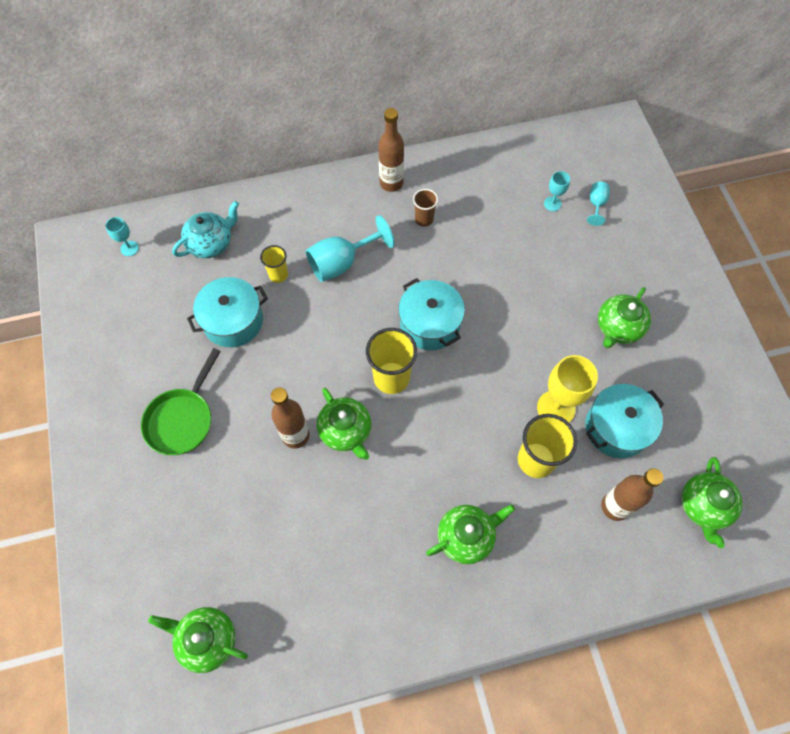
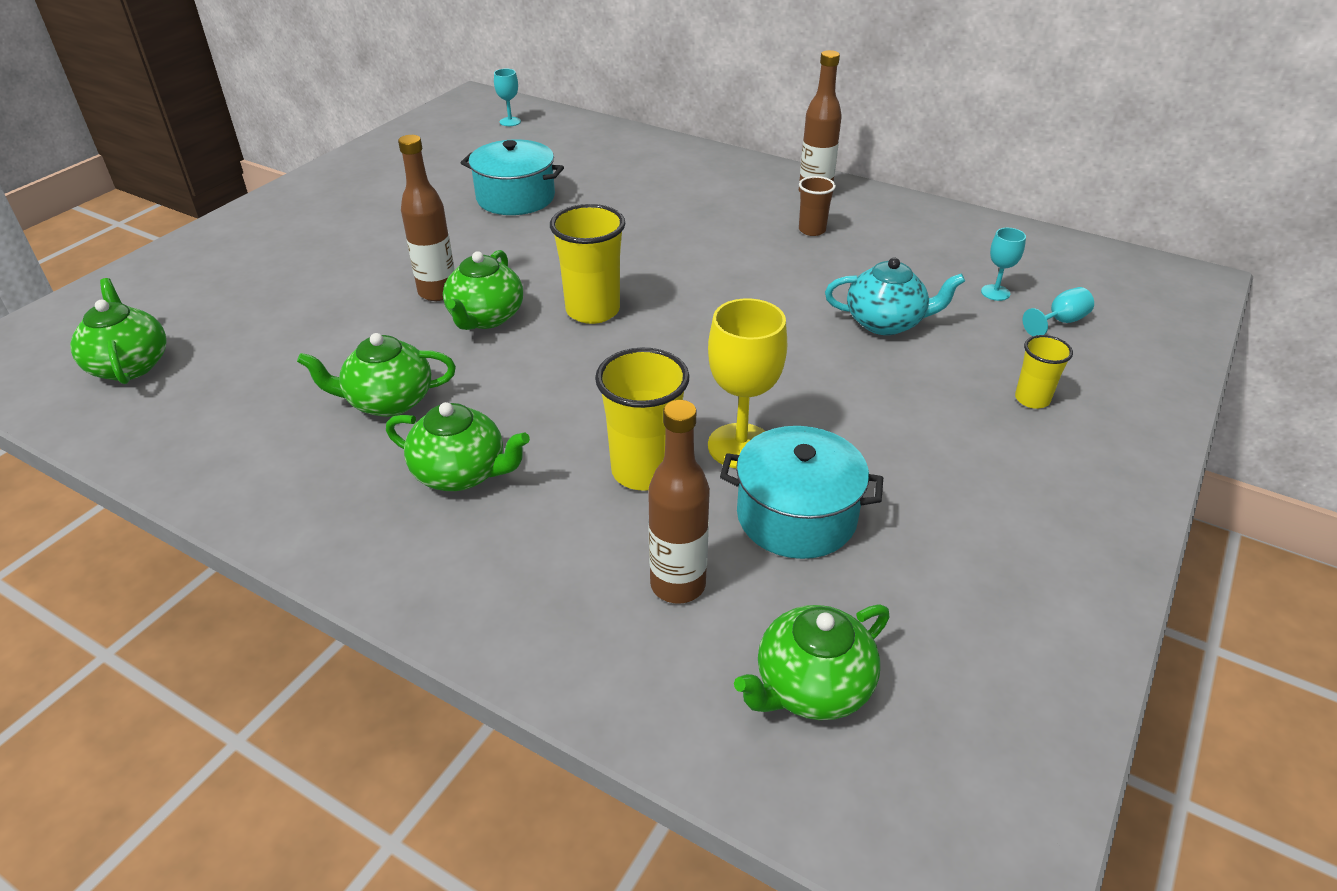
camera: 45 degrees right, 25 degrees down
(182, 419) = (370, 227): green pan -> none
(211, 243) = (579, 149): turquoise teapot -> turquoise teapot (886, 323)
(278, 275) = (603, 193): yellow cup -> yellow cup (1032, 399)
(341, 263) = (676, 215): turquoise goblet -> none
(430, 324) = (697, 298): turquoise pot -> none
(618, 328) = (937, 433): green teapot -> green teapot (388, 401)

